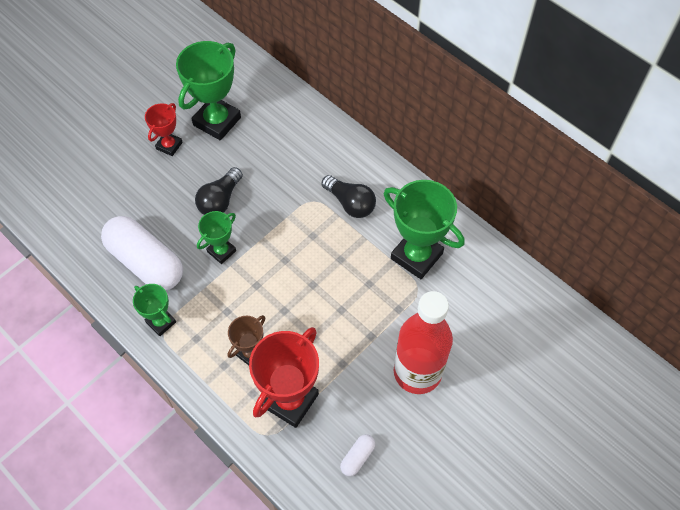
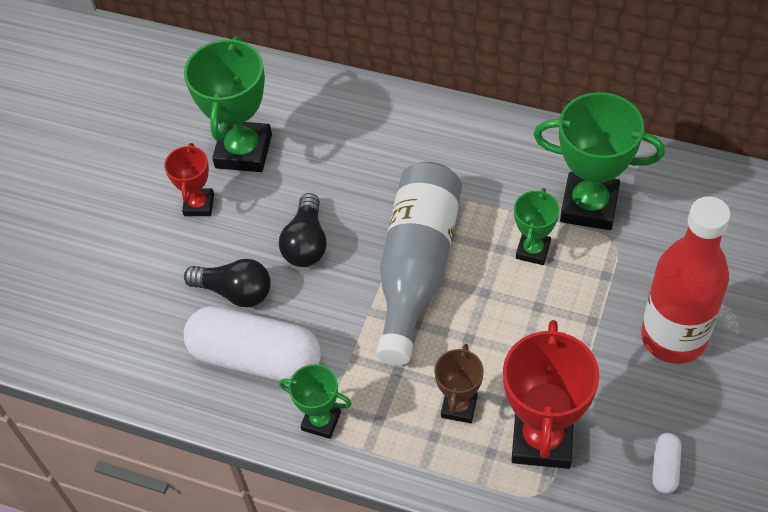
camera: 20 degrees left, 5 degrees down
(221, 251) = (346, 302): green trophy -> green trophy (533, 250)
(279, 248) = (417, 268): none -> grey bottle
(350, 203) = (472, 179): black light bulb -> black light bulb (235, 292)

